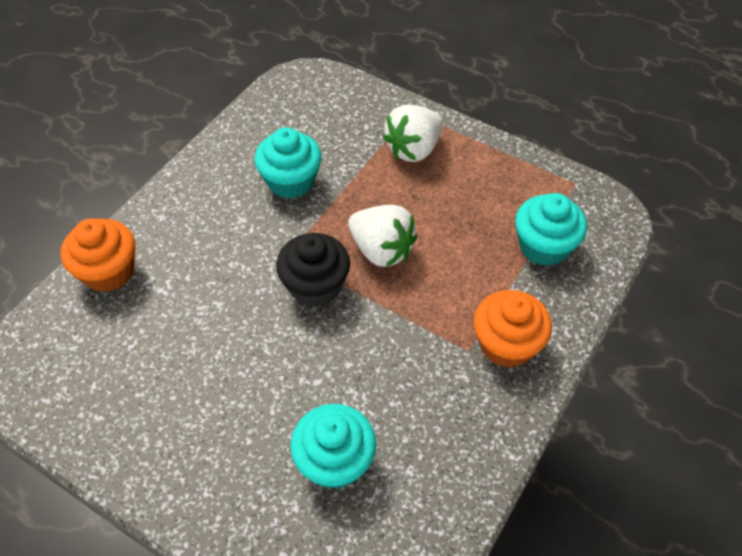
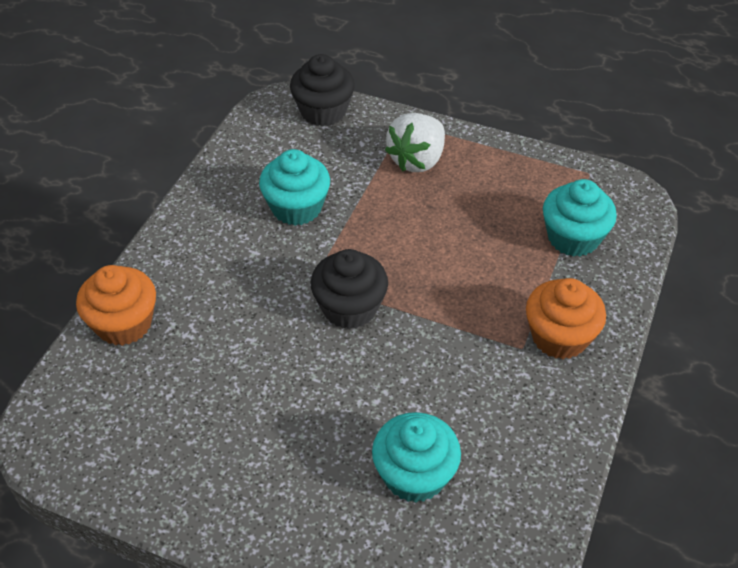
camera: 10 degrees left, 5 degrees down
(338, 91) = (323, 111): none -> black cupcake
(381, 250) = (409, 263): white strawberry -> none

